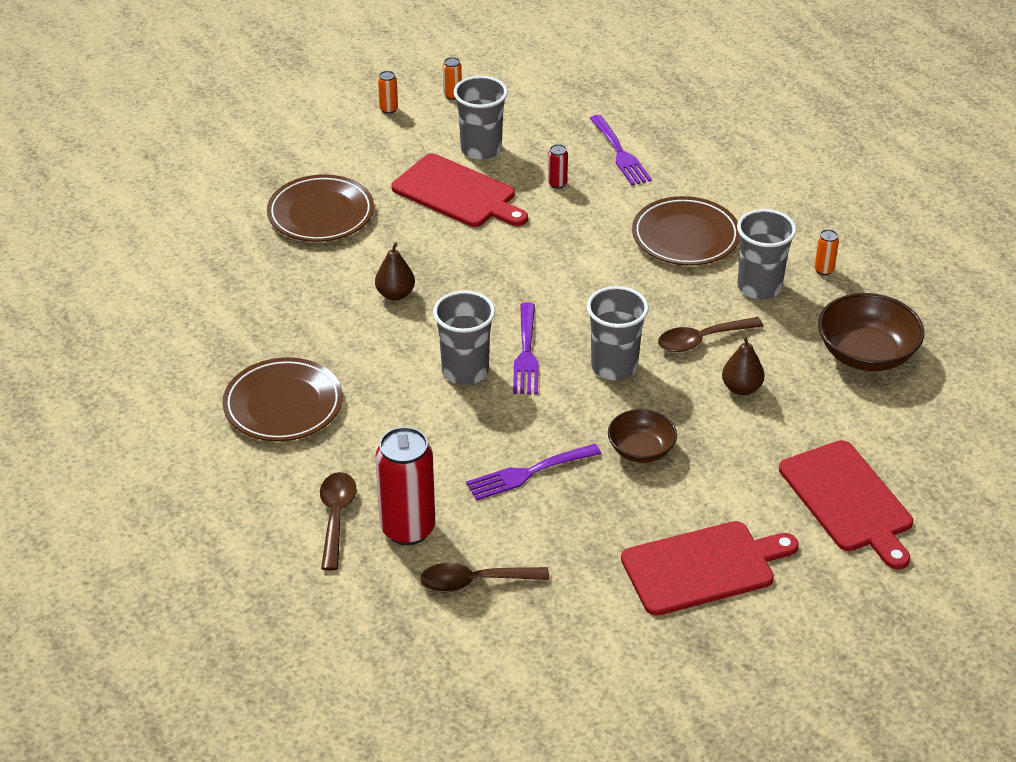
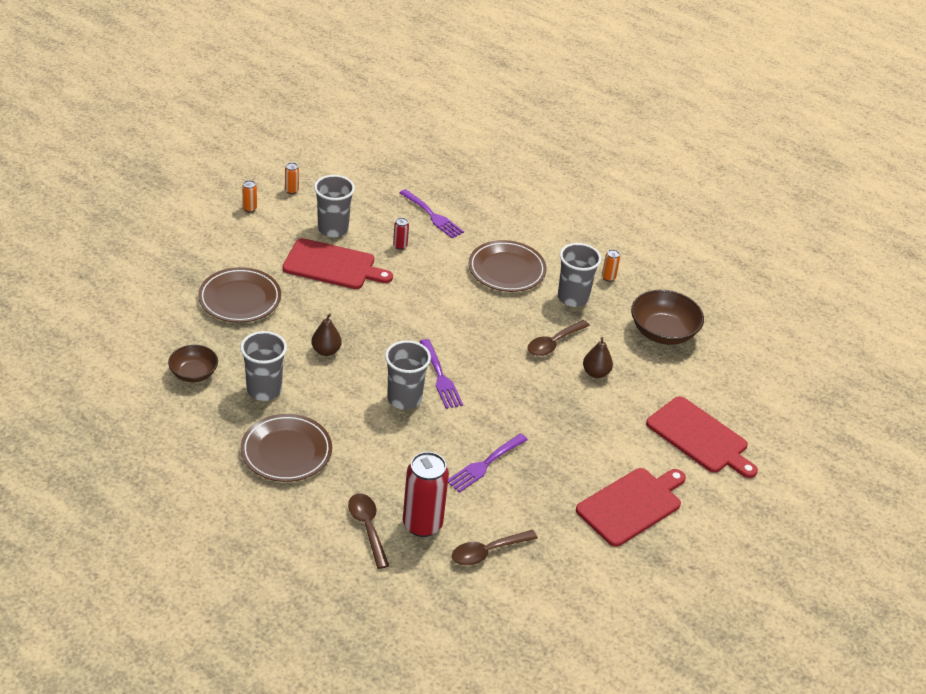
camera: 25 degrees left, 0 degrees up
(614, 366) = (505, 374): grey cup -> grey cup (264, 390)
(641, 450) = (551, 431): brown bowl -> brown bowl (194, 373)

